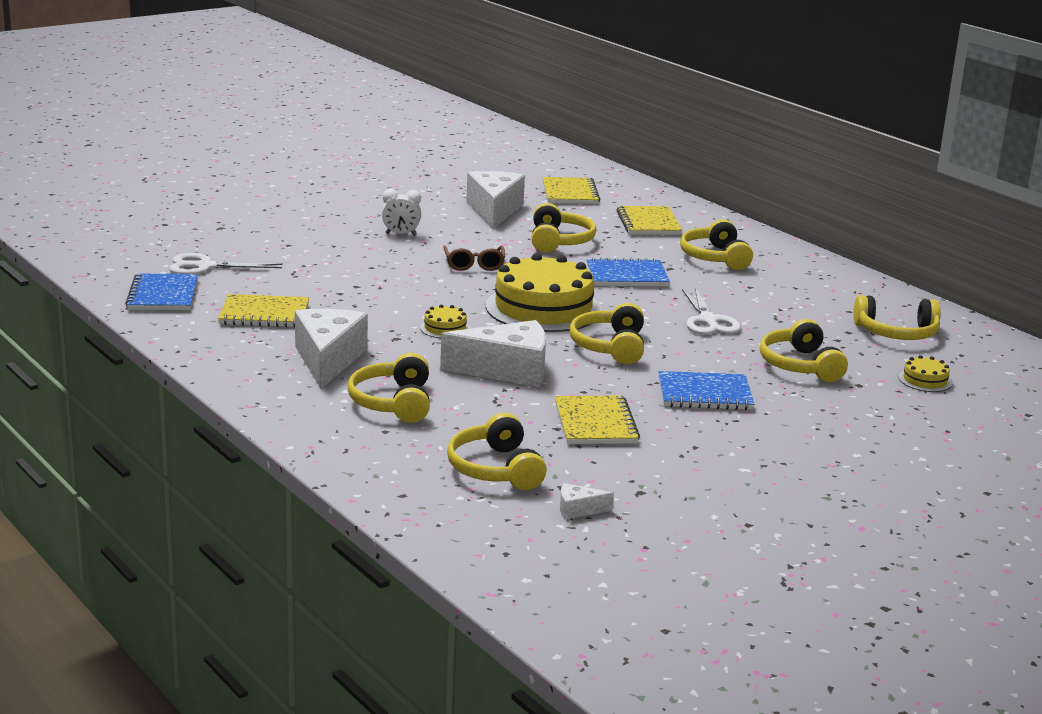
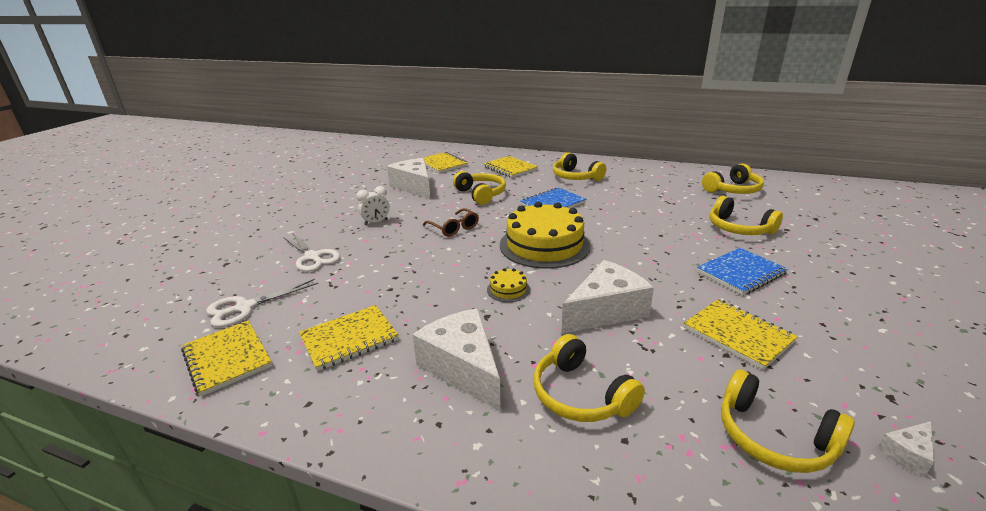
camera: 30 degrees left, 5 degrees up
(163, 295) = (227, 358): blue notebook -> yellow notebook
(610, 346) = (629, 259): yellow headphones -> none
(708, 321) = (643, 217): white scissors -> white scissors (313, 257)
(925, 380) = (803, 213): yellow cake -> none

